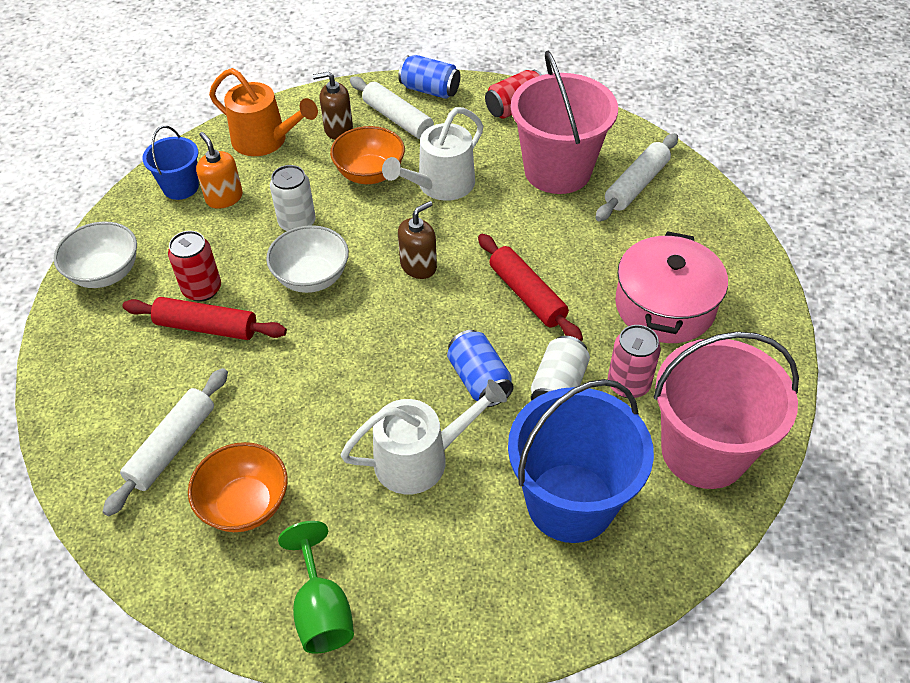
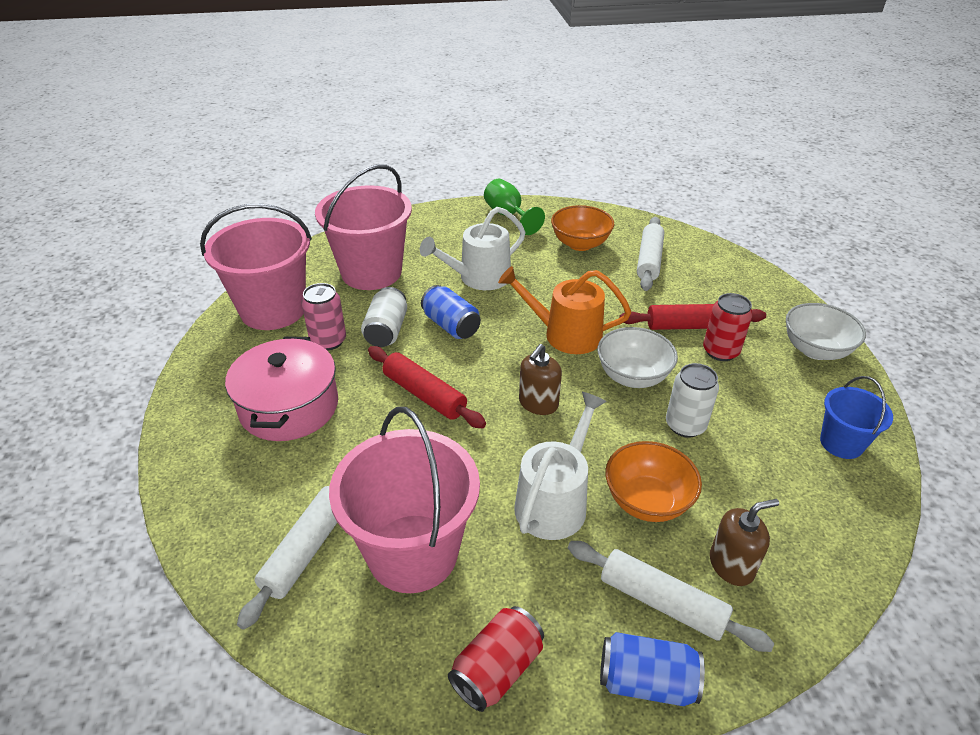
camera: 165 degrees right, 10 degrees down
(224, 198) = (784, 439): orange soap dispenser -> none
(265, 140) = (809, 526): orange watering can -> orange watering can (565, 334)
(570, 502) = (371, 272): blue bucket -> pink bucket

